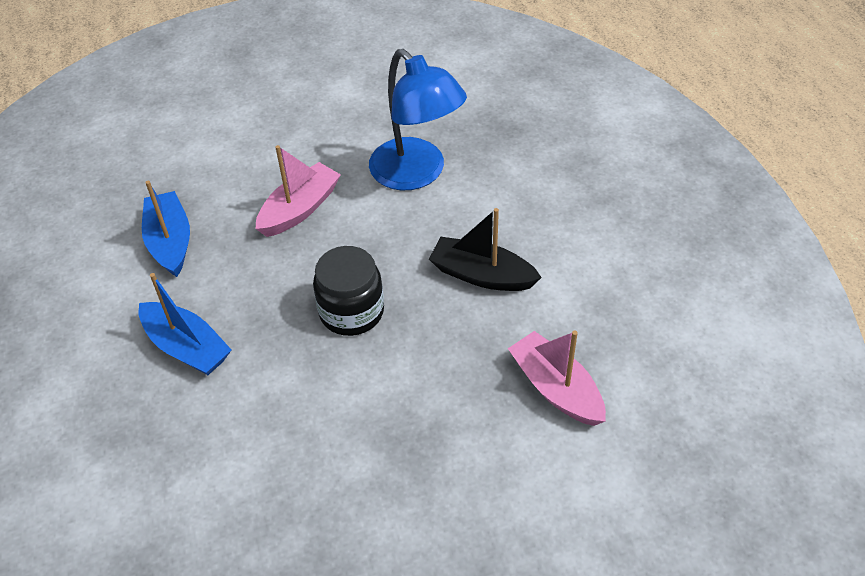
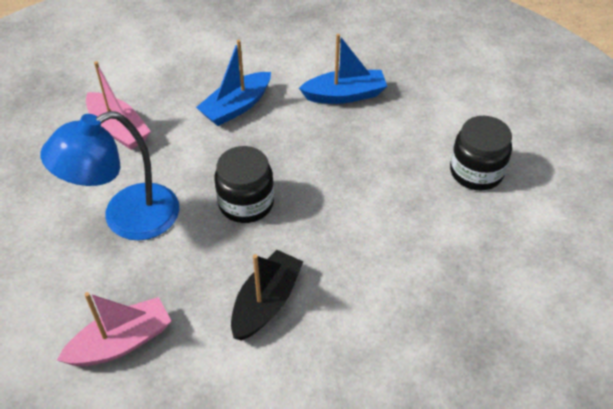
camera: 95 degrees right, 0 degrees up
(293, 131) = (476, 172): none -> black jar
(300, 209) = (371, 173): pink boat -> pink boat (118, 129)
(417, 174) = (410, 264): blue lamp -> blue lamp (126, 218)

